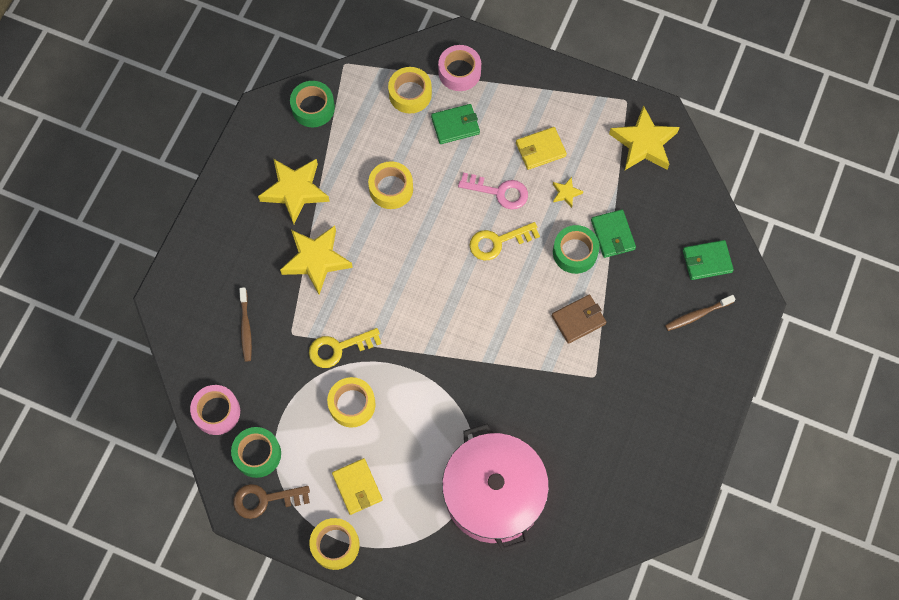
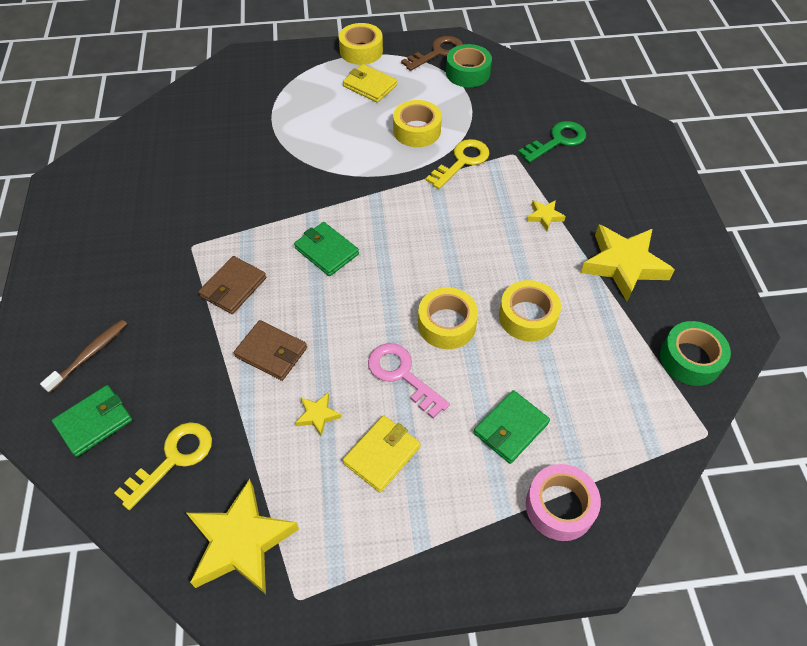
camera: 150 degrees right, 15 degrees down
(217, 412) = (524, 82): pink tape -> none
(246, 327) = (557, 141): brown toothbrush -> green key
(316, 260) = (544, 216): yellow star -> yellow star, size x0.45
(410, 94) = (597, 439): yellow tape -> yellow tape (447, 324)
(493, 494) = (247, 125): pink pot -> none
(498, 242) = (368, 321): yellow key -> yellow key (173, 459)
(499, 192) = (402, 375): pink key -> pink key turned 60 degrees clockwise
(575, 252) = (271, 352): green tape -> brown wallet
(612, 235) = (233, 394): green wallet -> green wallet (326, 251)

